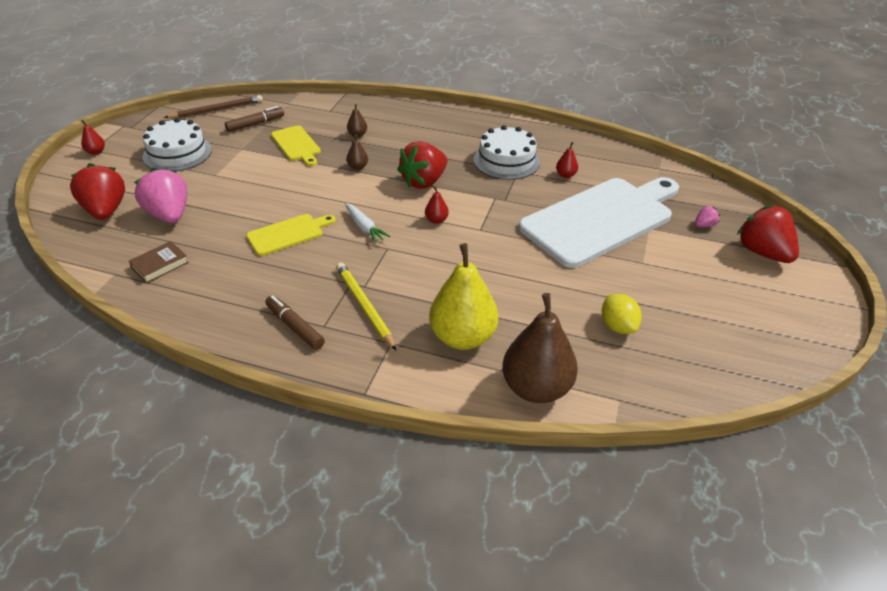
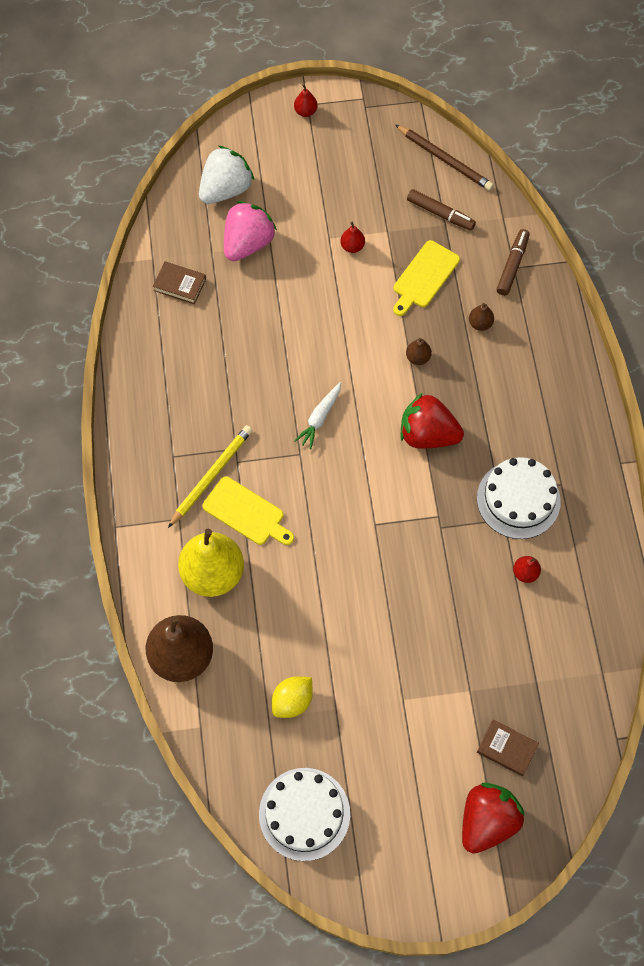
camera: 65 degrees right, 25 degrees up
(106, 210) = (226, 189): red strawberry -> white strawberry
(177, 153) = (345, 181): white cake -> white cake (304, 814)
(288, 234) = (275, 358): yellow cutting board -> yellow cutting board (246, 513)
(295, 327) = (160, 435): brown marker -> brown marker (512, 265)
(436, 220) = (367, 477): red pear -> red pear (352, 246)
(601, 219) = (458, 637): white cutting board -> none
(704, 225) = (506, 748): pink strawberry -> brown book

